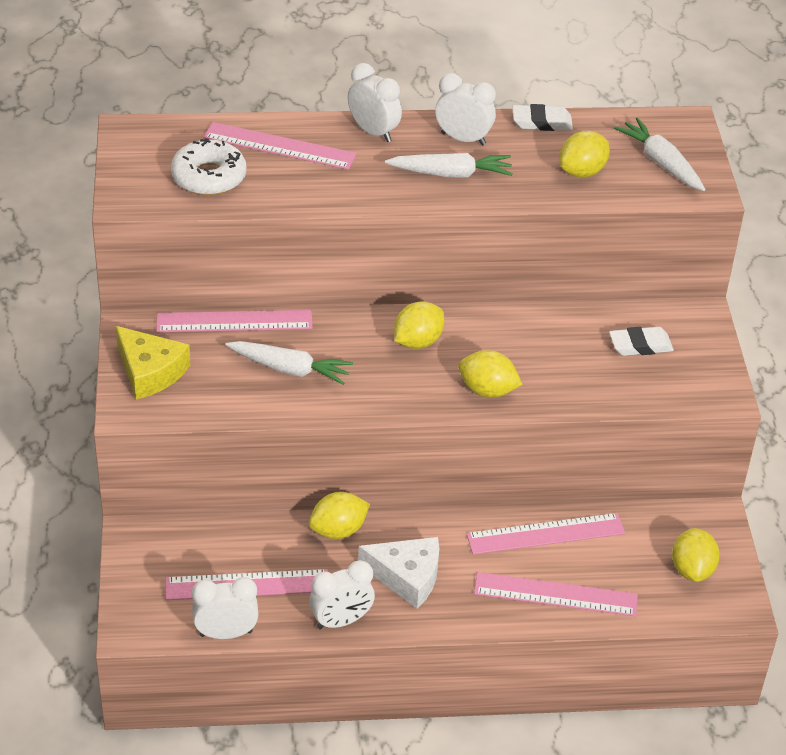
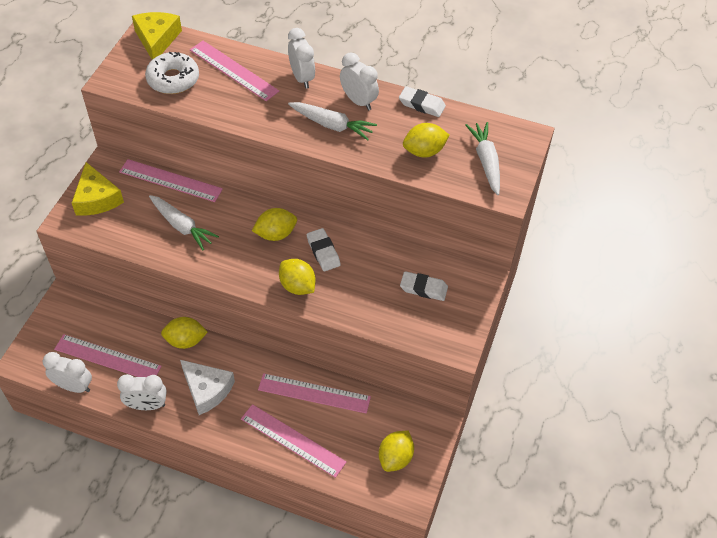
camera: 25 degrees right, 10 degrees up
(149, 137) = (157, 39): none -> yellow cheese
(491, 343) = (323, 252): none -> white eraser

